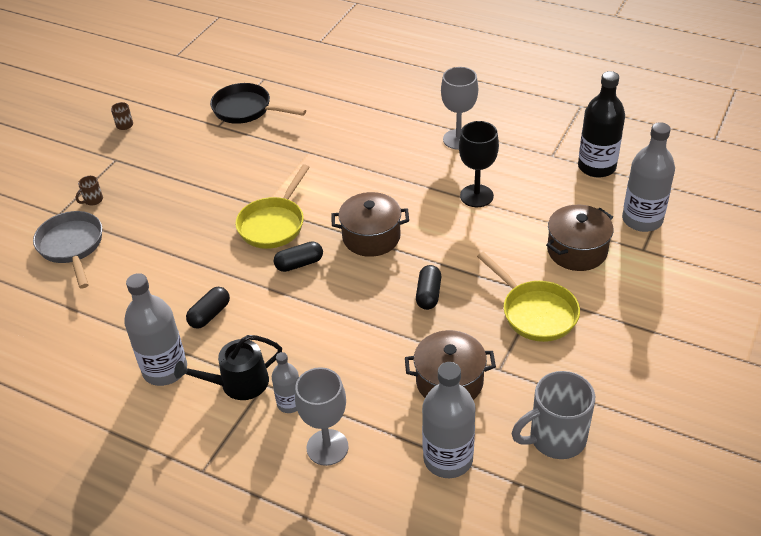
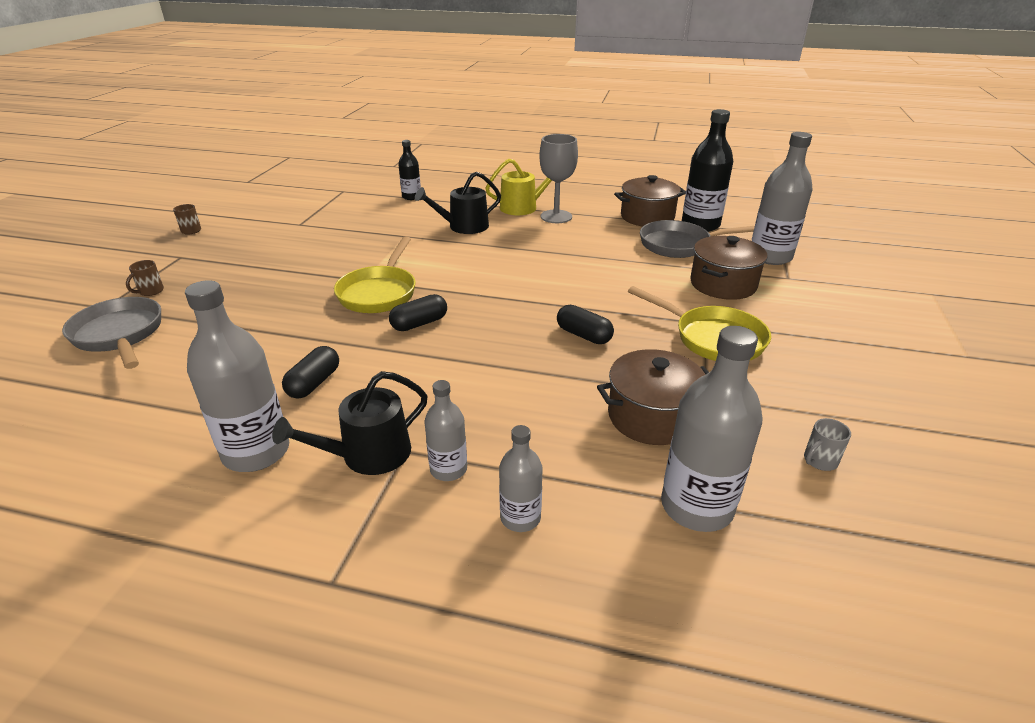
camera: 15 degrees left, 10 degrees down
(246, 110) = (328, 211): black pan -> none
(327, 94) = (411, 197): none -> black bottle
(327, 447) = (520, 518): grey goblet -> grey bottle
(366, 145) = (463, 227): none -> black watering can
(371, 237) = (496, 293): brown pot -> brown pot (647, 217)
(428, 294) = (583, 335): black capsule -> black capsule turned 45 degrees counterclockwise
(431, 121) = (523, 207): none -> yellow watering can
(476, 196) = (595, 253): black goblet -> none
(555, 438) = (819, 461): grey mug -> grey mug, size x0.43
(562, 194) = (680, 245): none -> grey pan

